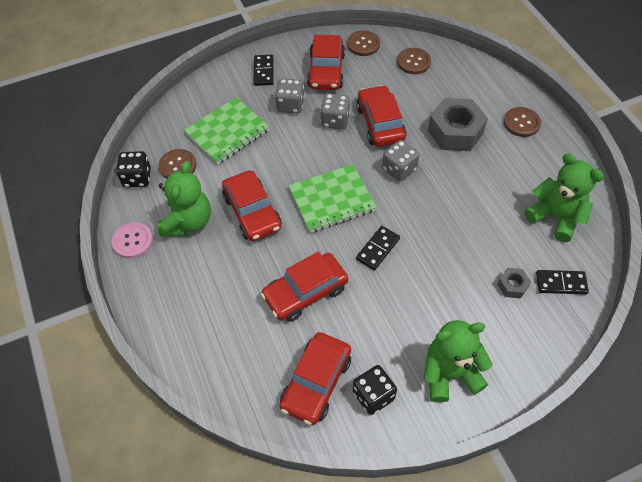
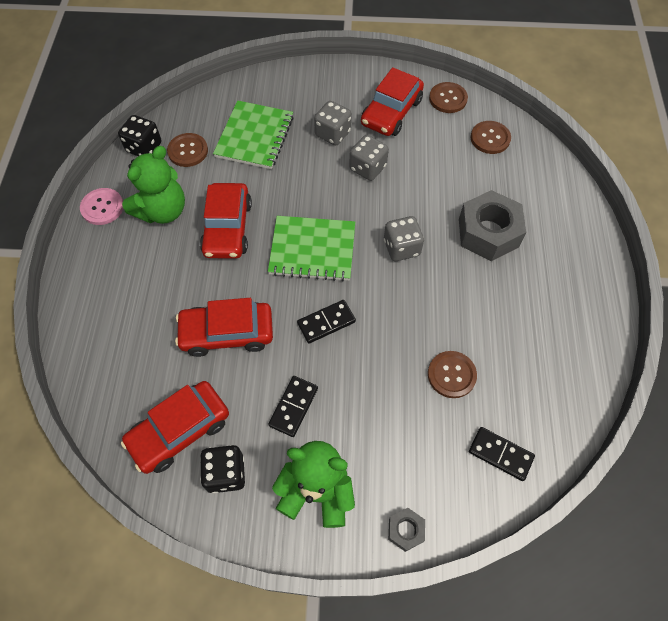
camera: 25 degrees right, 5 degrees up
(227, 132) = (254, 136): green notebook -> green notebook turned 60 degrees counterclockwise
(264, 71) = (328, 88): black domino -> black domino (293, 407)
(380, 123) = (412, 190): red car -> none
(512, 285) = (444, 430): grey nut -> grey nut (405, 530)
(521, 123) = (569, 254): brown button -> brown button (451, 375)
(555, 217) = (541, 377): green teddy bear -> none

